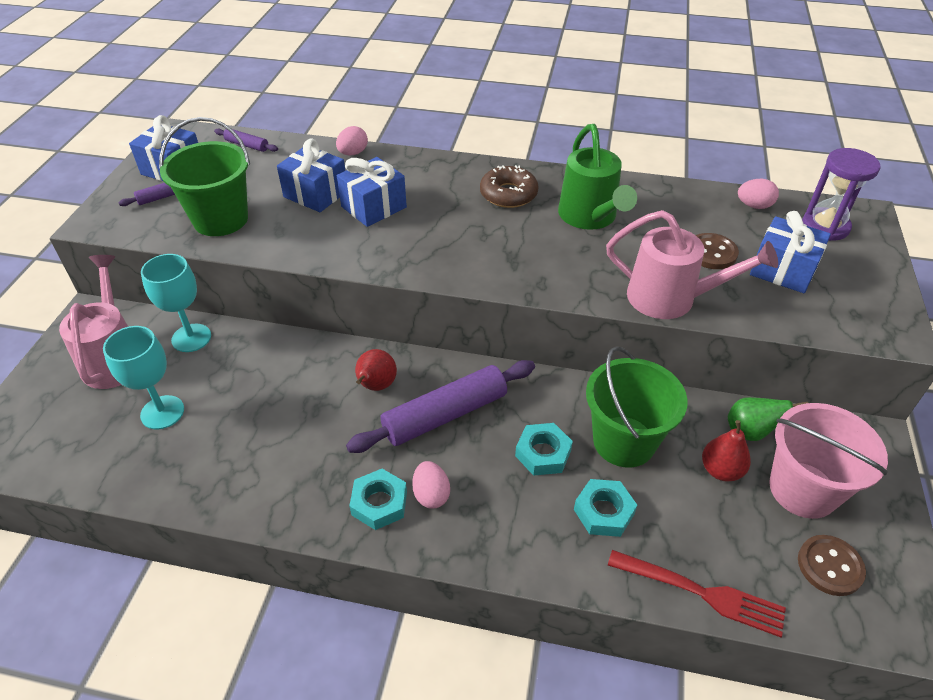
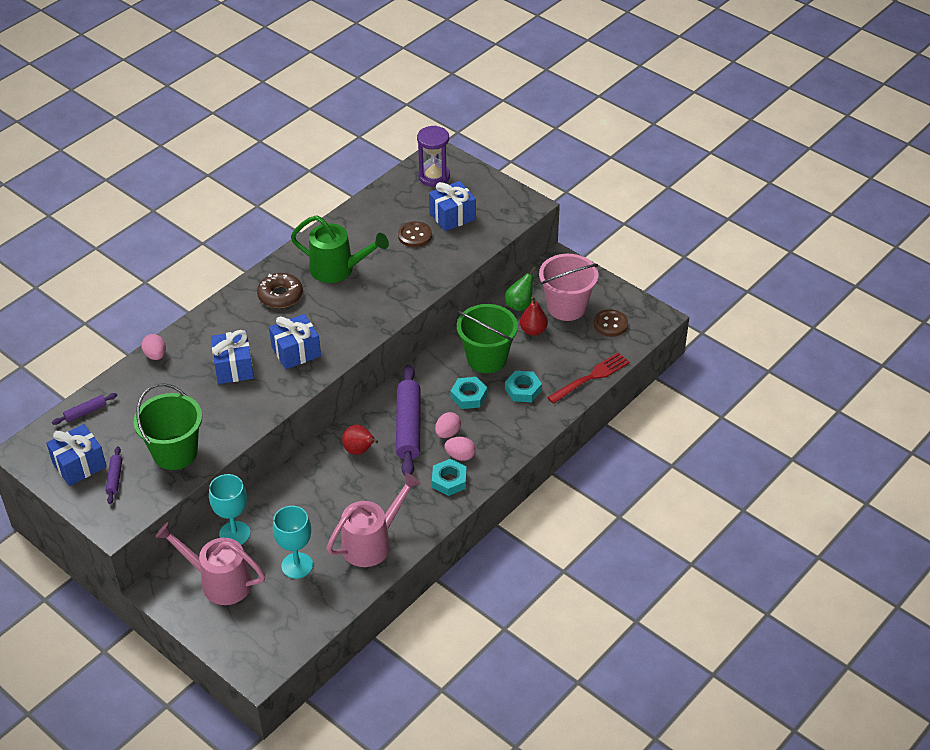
camera: 60 degrees left, 0 degrees up
(316, 194) = (190, 392): blue gift -> blue gift (296, 352)
(672, 299) = (436, 272): pink watering can -> pink watering can (372, 542)
(754, 206) = (391, 193): pink egg -> pink egg (447, 433)

